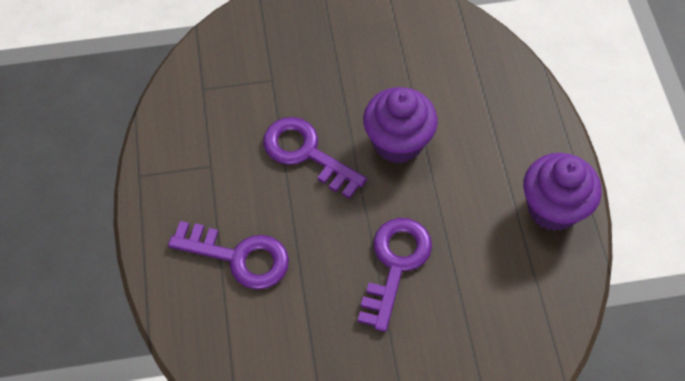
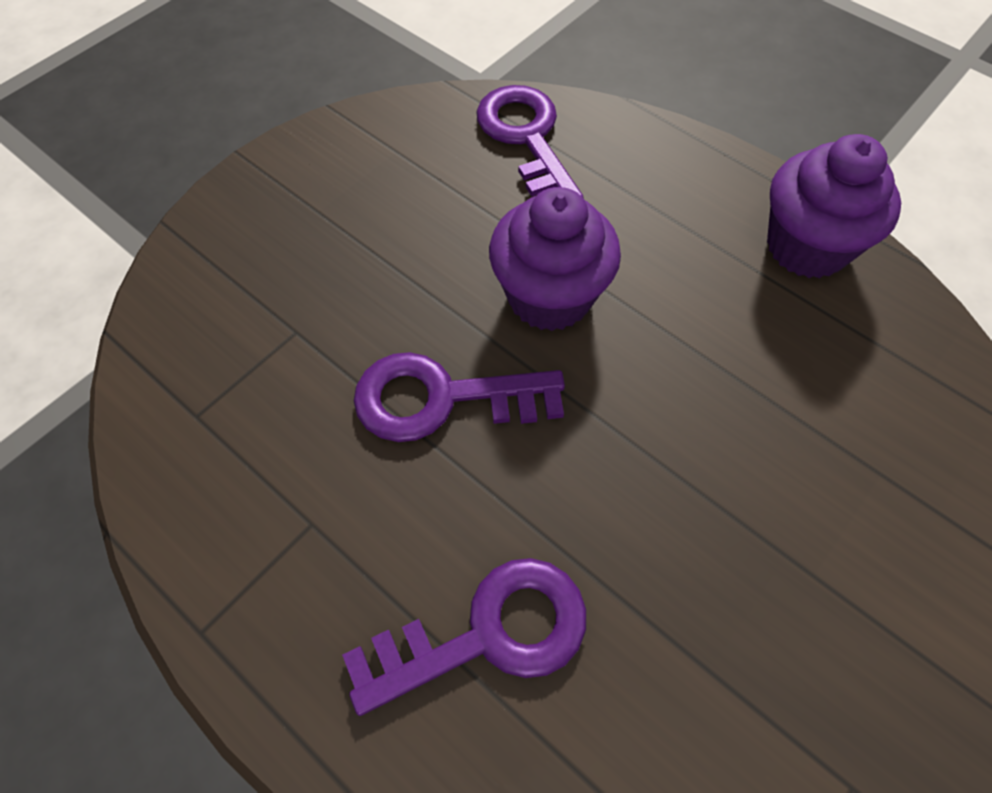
camera: 40 degrees left, 0 degrees up
(395, 264) = (710, 460): purple key -> purple key (526, 138)

